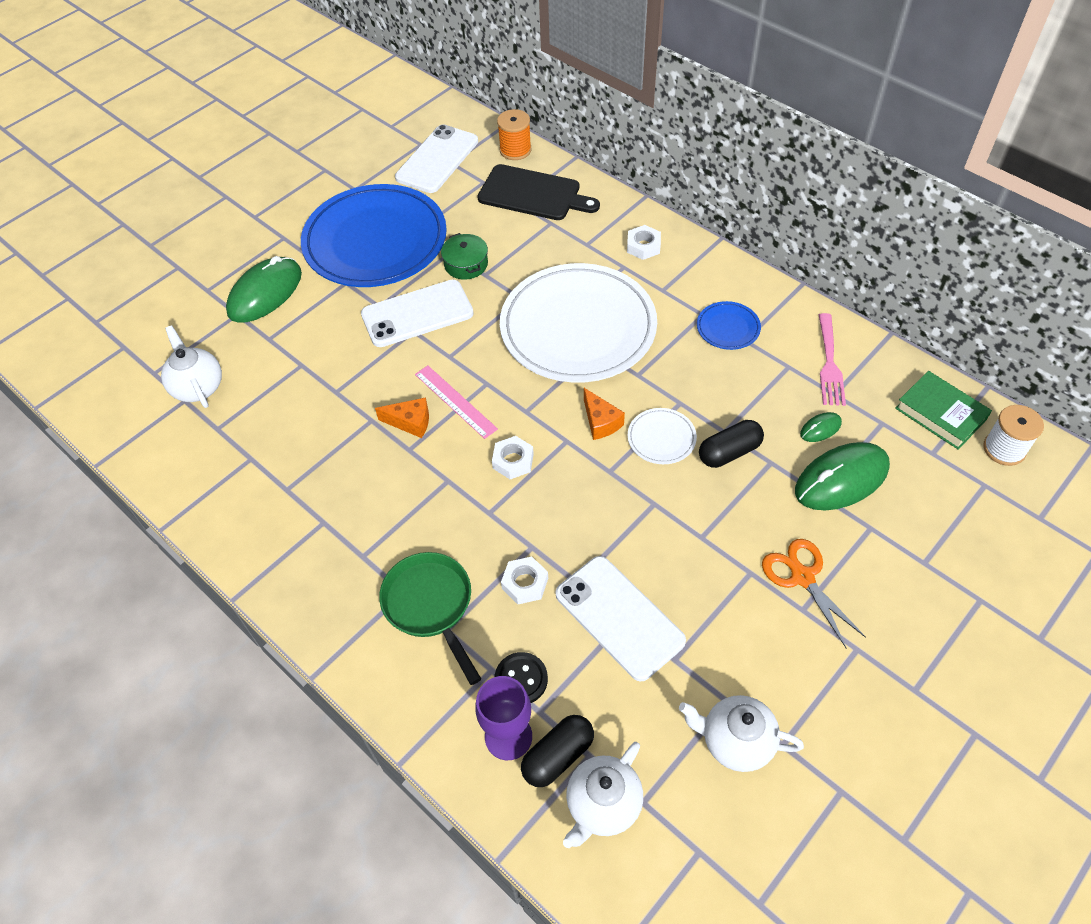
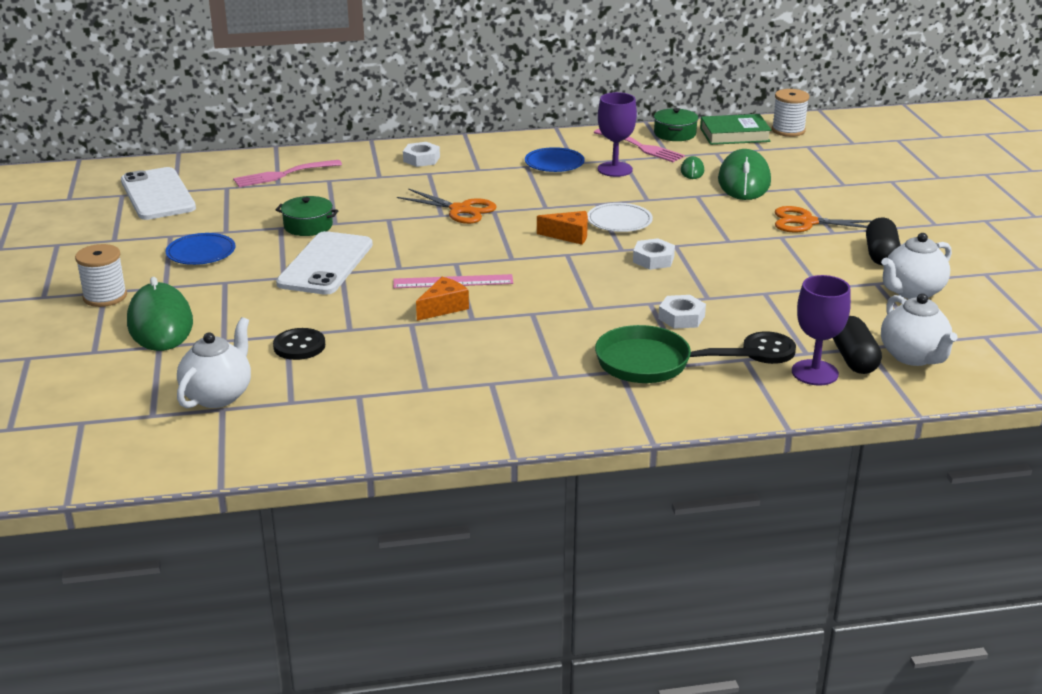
camera: 55 degrees left, 25 degrees down
(198, 387) = (218, 396): white teapot -> white teapot turned 105 degrees clockwise
(277, 243) = (105, 297): none -> white spool
(291, 382) = (299, 346): none -> black button
(375, 241) = (201, 252): blue plate -> blue plate, size x0.40
(513, 461) = (554, 280): white nut -> white nut (653, 259)
(515, 150) = (217, 163): orange spool -> none
(533, 194) = (283, 175): black cutting board -> pink fork
(578, 328) = (460, 210): white plate -> orange scissors
(619, 617) = (760, 294): white phone -> none
(729, 452) = (668, 204): black capsule -> black capsule (881, 255)
(761, 374) = (615, 169): none -> purple goblet
(888, 369) = (674, 134): none -> green pot

